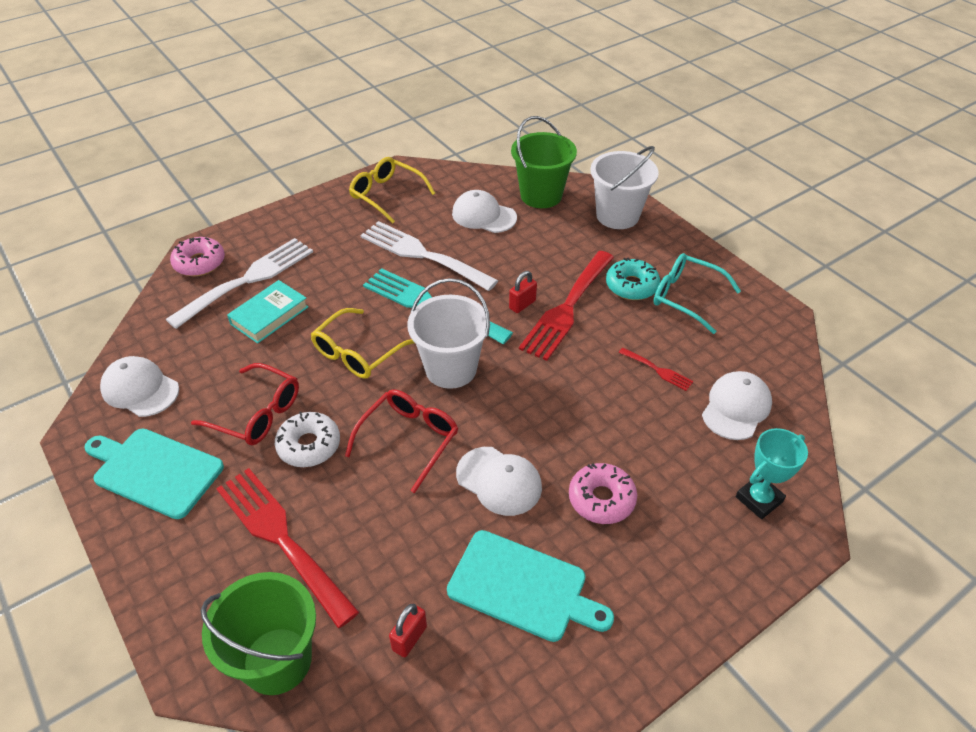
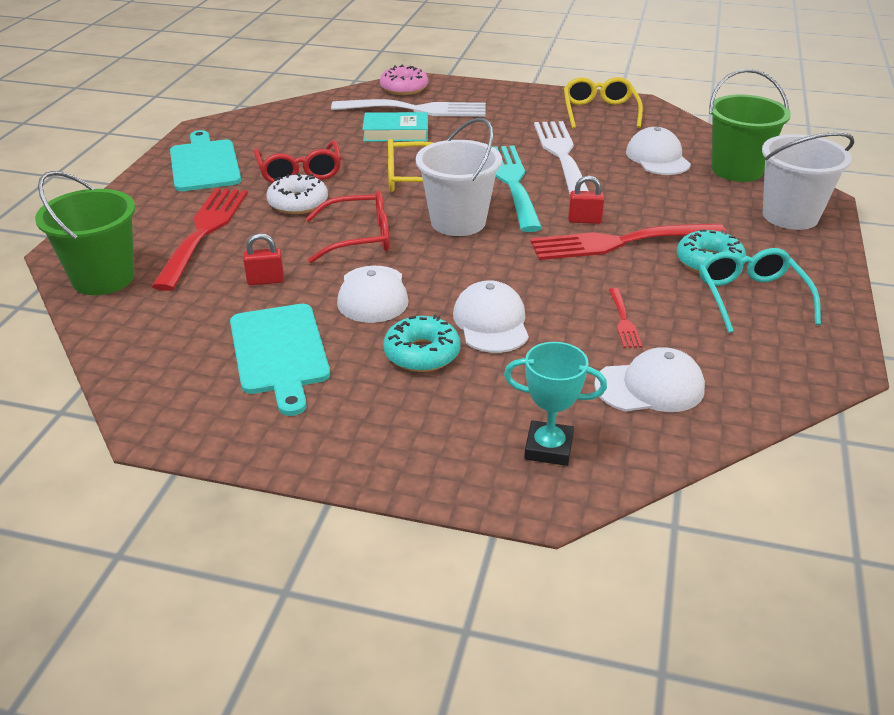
camera: 50 degrees right, 10 degrees down
(140, 389) = (264, 126): white cap -> white cap (491, 322)
(409, 638) = (176, 322): red padlock -> red padlock (265, 280)
(601, 499) = (422, 353): pink donut -> turquoise donut

